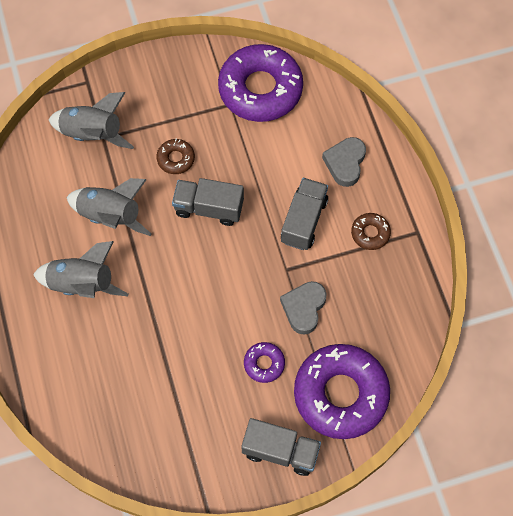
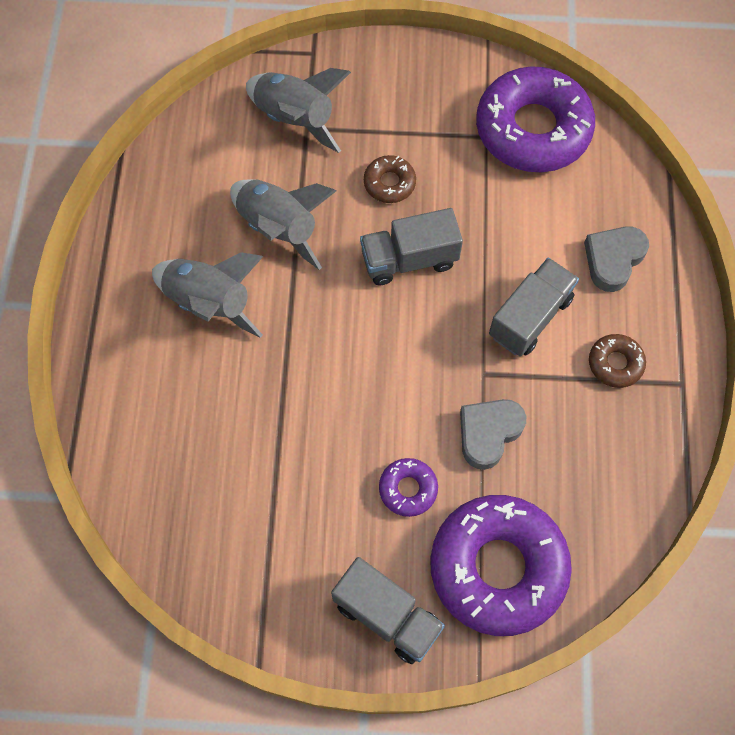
camera: 20 degrees right, 0 degrees up
(209, 208) = (409, 259): grey truck -> grey truck turned 45 degrees counterclockwise

